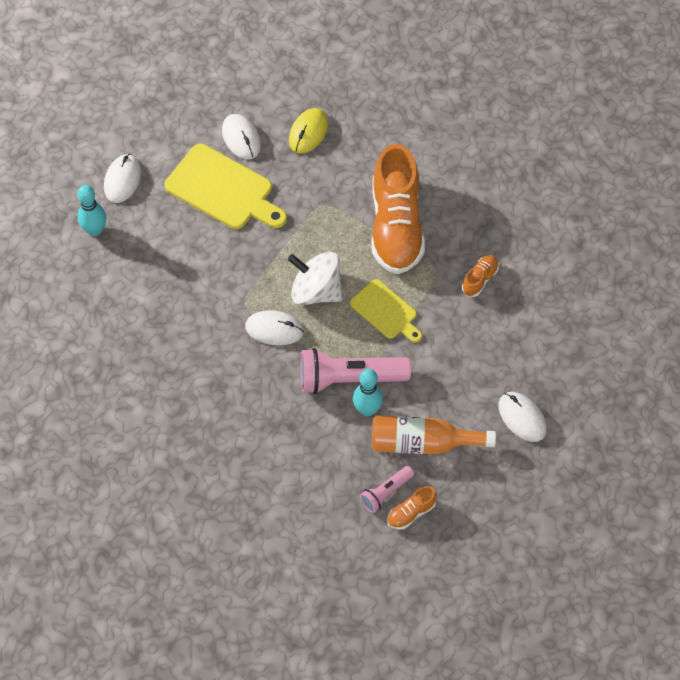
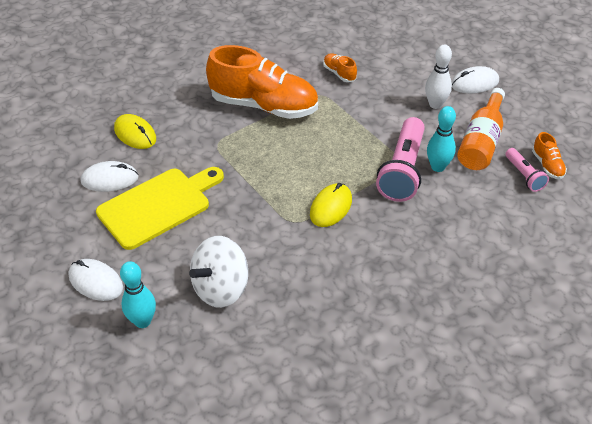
camera: 70 degrees left, 15 degrees down
(274, 329) = (331, 207): white mouse -> yellow mouse
(316, 291) = (303, 169): white spinning top -> white spinning top (221, 288)
(386, 311) = (345, 132): yellow cutting board -> none
(466, 386) = (435, 104): none -> white bowling pin

